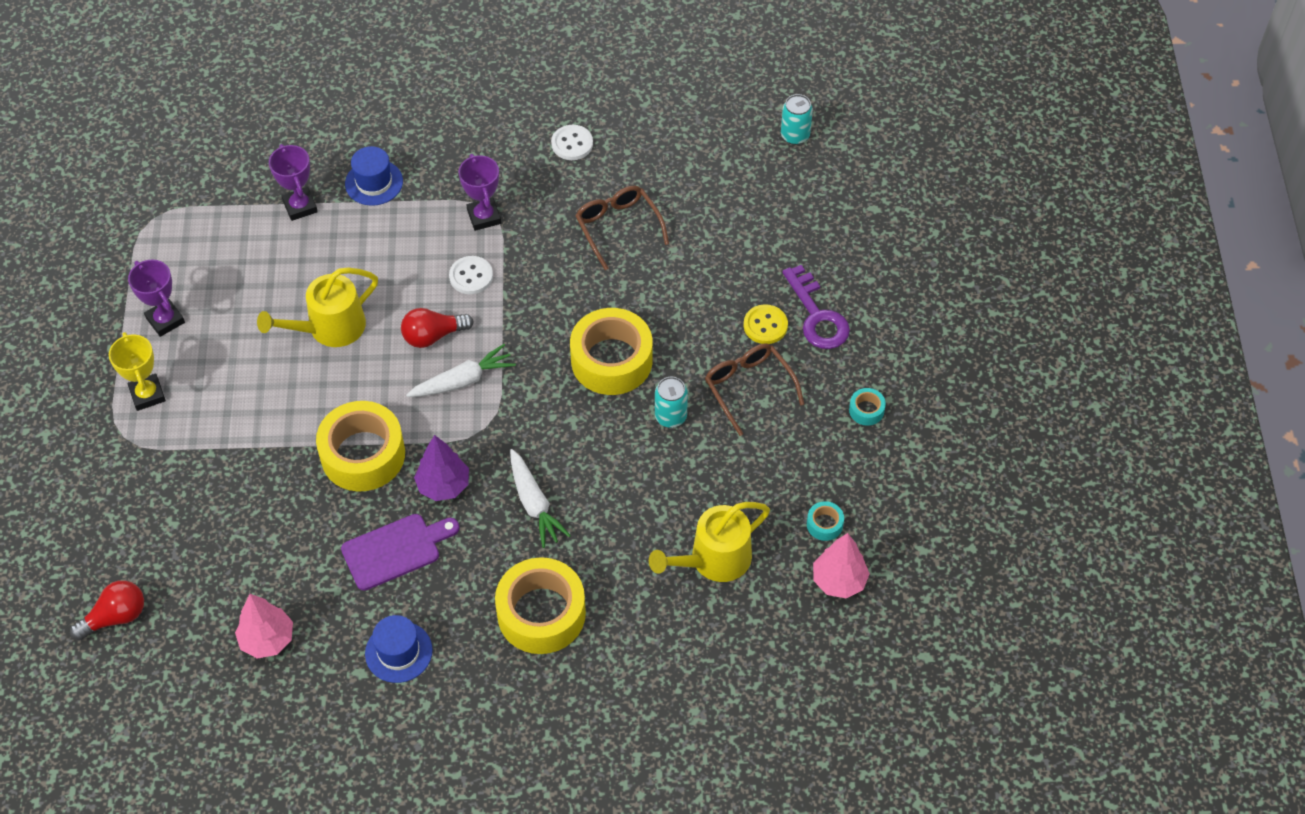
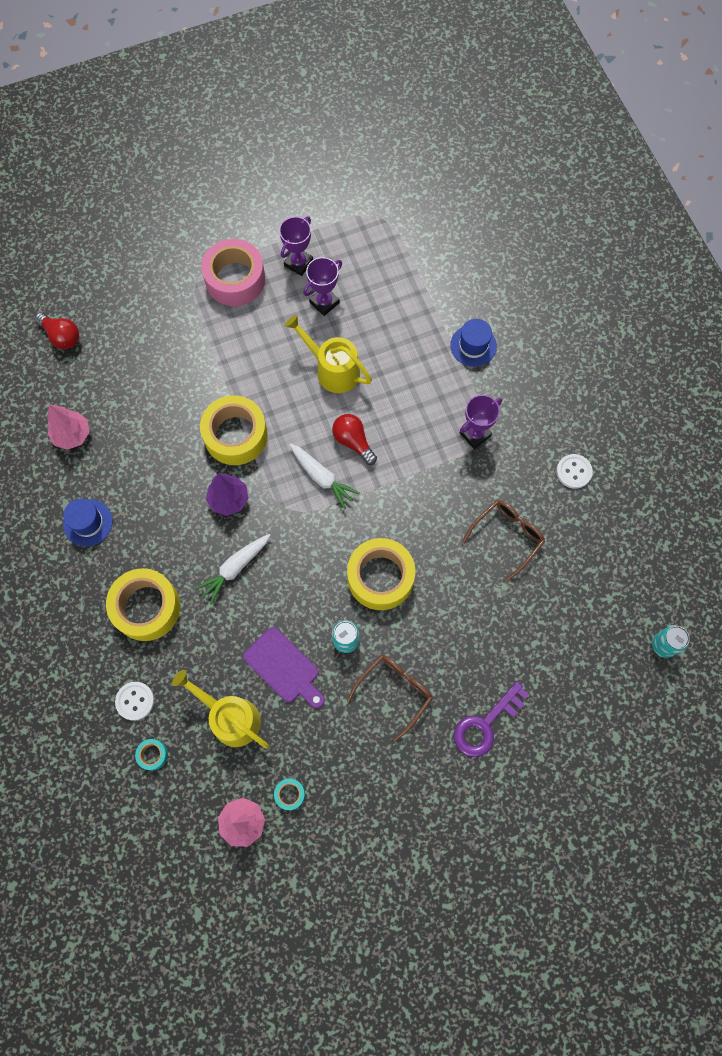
camera: 70 degrees right, 15 degrees up
(147, 394) = (235, 279): yellow trophy -> pink tape
(300, 206) = (430, 306): purple trophy -> purple trophy (324, 302)
(395, 550) = (166, 488): purple cutting board -> purple cutting board (284, 668)
(471, 276) = (416, 447): white button -> white button (135, 701)
(765, 325) = (459, 685): yellow button -> none
(866, 410) = (408, 795): turquoise tape -> turquoise tape (153, 755)

